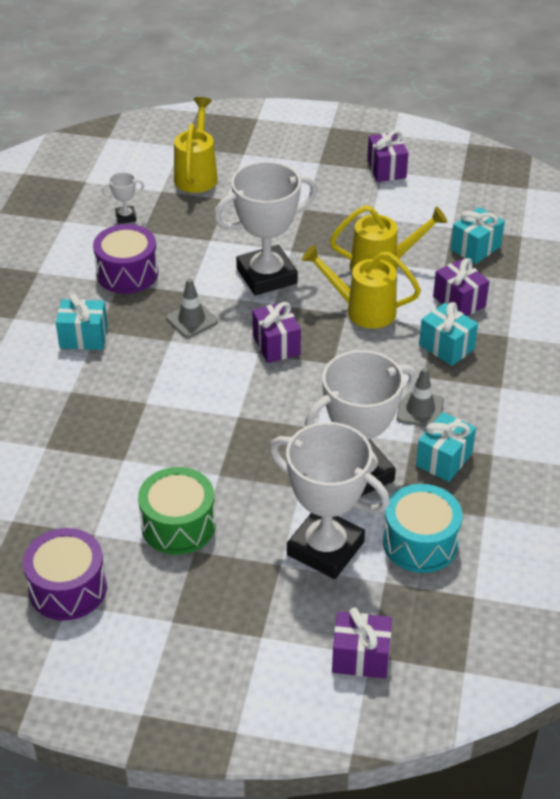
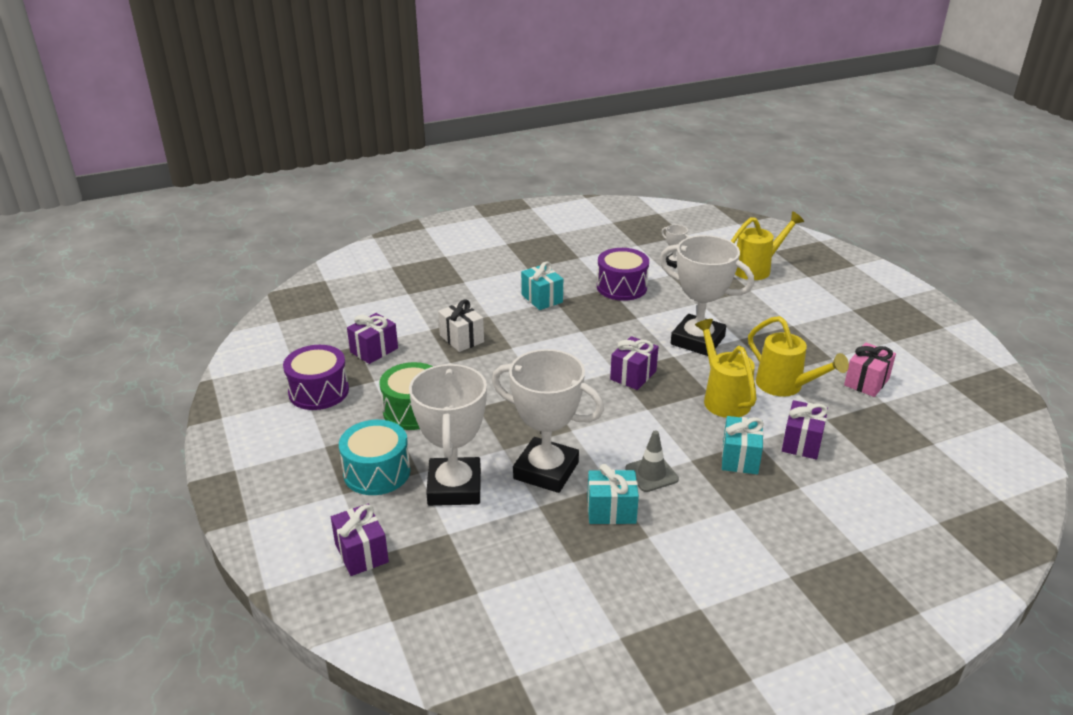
camera: 55 degrees right, 10 degrees down
(90, 431) = (461, 339): none -> white gift
(191, 320) = (611, 330): grey traffic cone -> none
(386, 169) = (897, 341): purple gift -> purple gift (374, 350)
(420, 220) = (866, 382): none -> pink gift
(420, 542) = (507, 535): turquoise drum -> turquoise drum (377, 472)
(475, 248) = (879, 424): turquoise gift -> none

